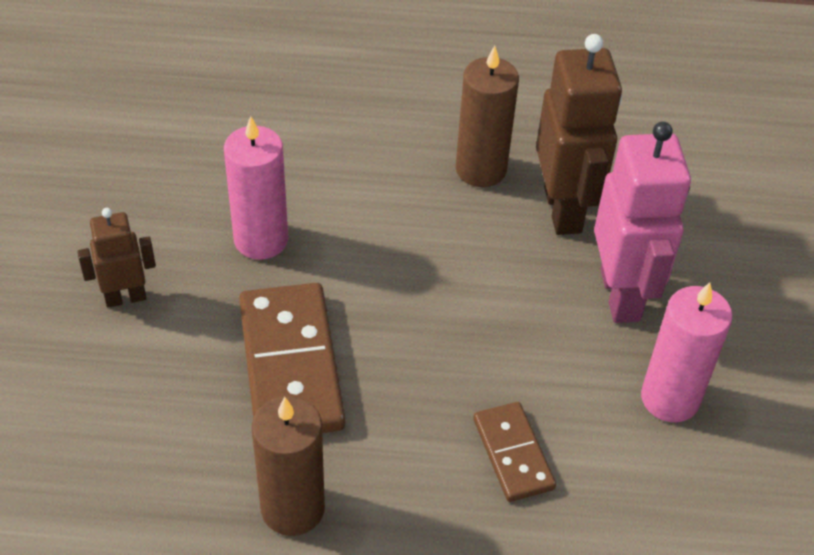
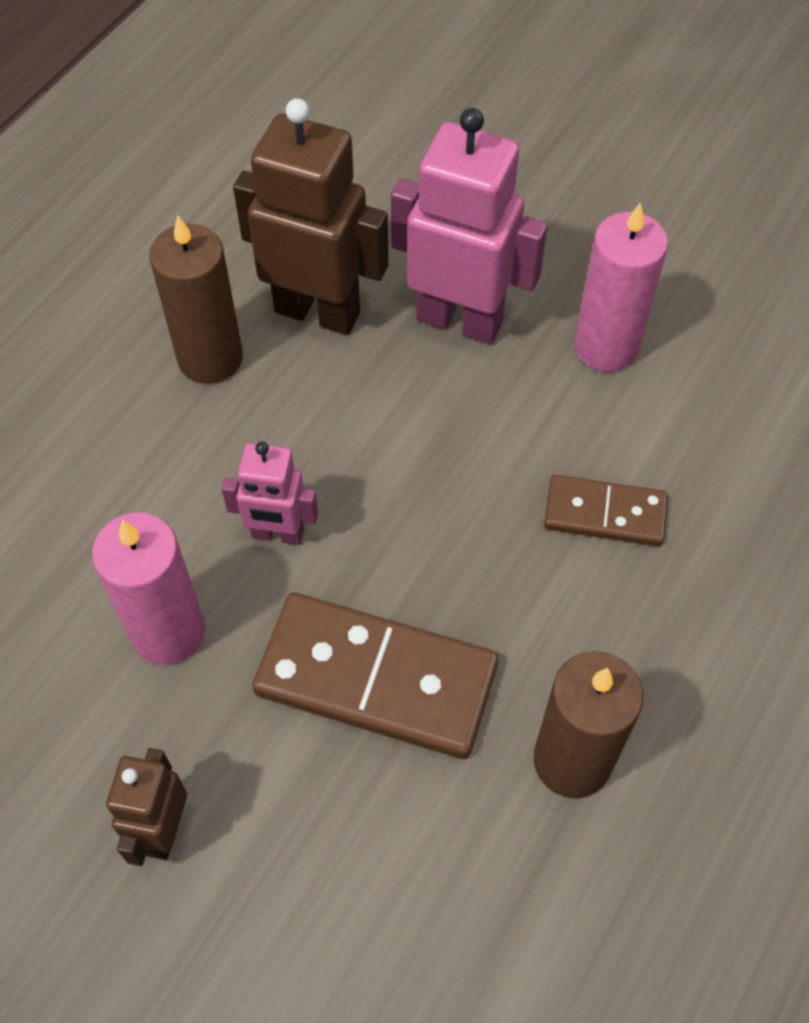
camera: 60 degrees left, 10 degrees up
(367, 265) = (278, 534): none -> pink robot

